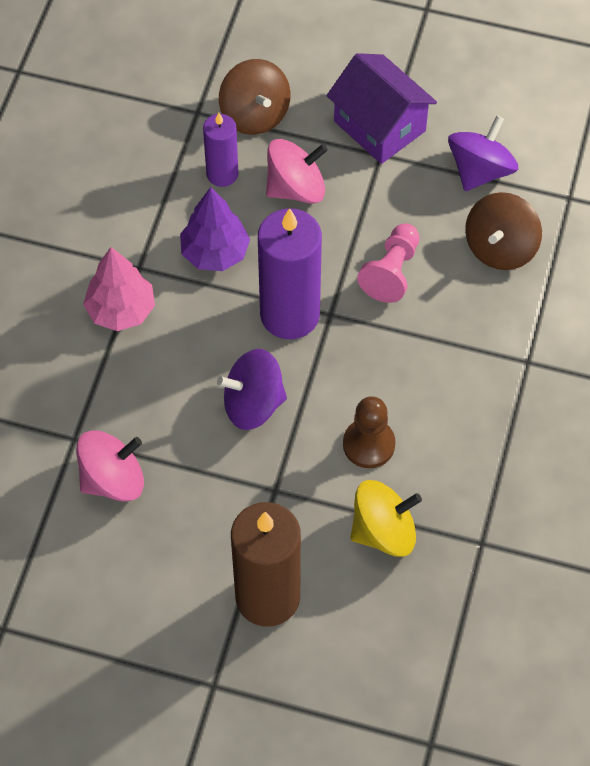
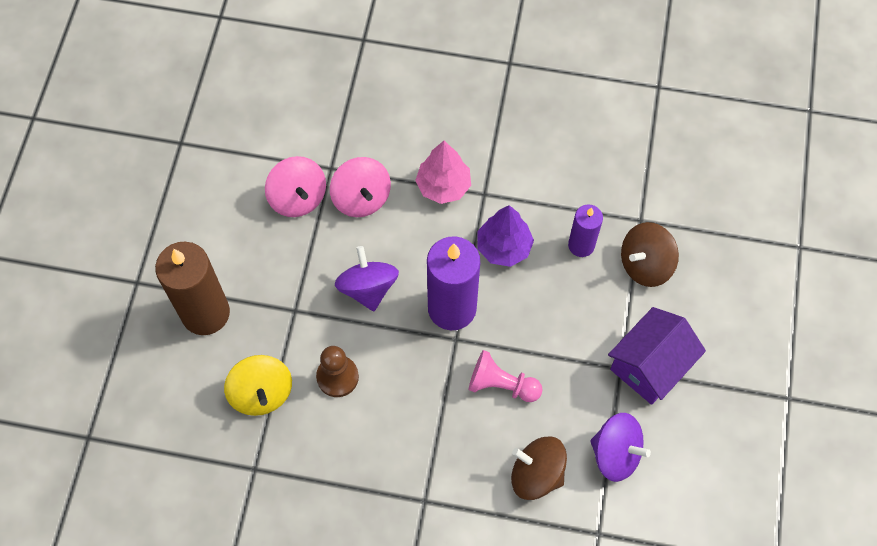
camera: 85 degrees right, 5 degrees up
(296, 188) = (575, 303): pink spinning top -> pink spinning top (361, 198)

